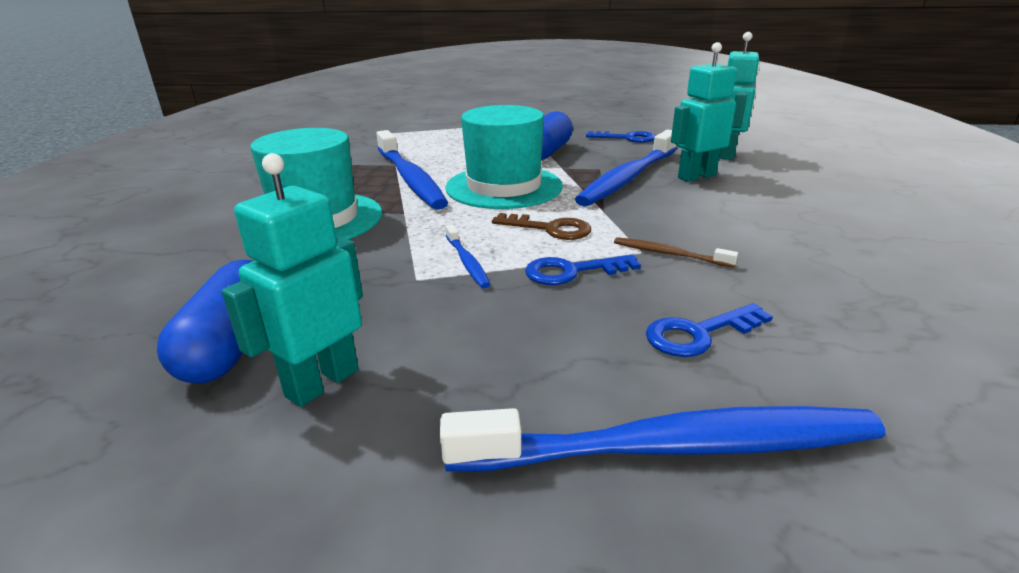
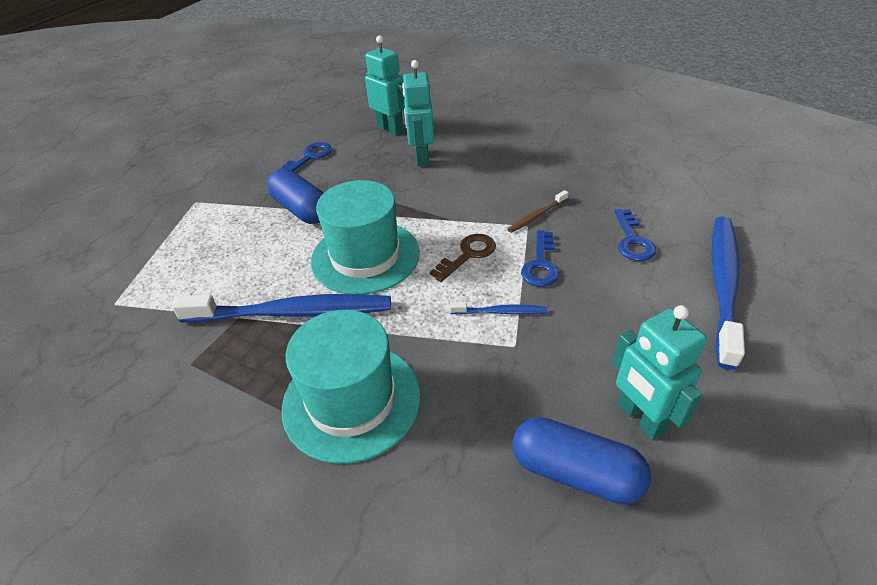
camera: 65 degrees left, 15 degrees up
(629, 177) = (398, 187): blue toothbrush -> none

